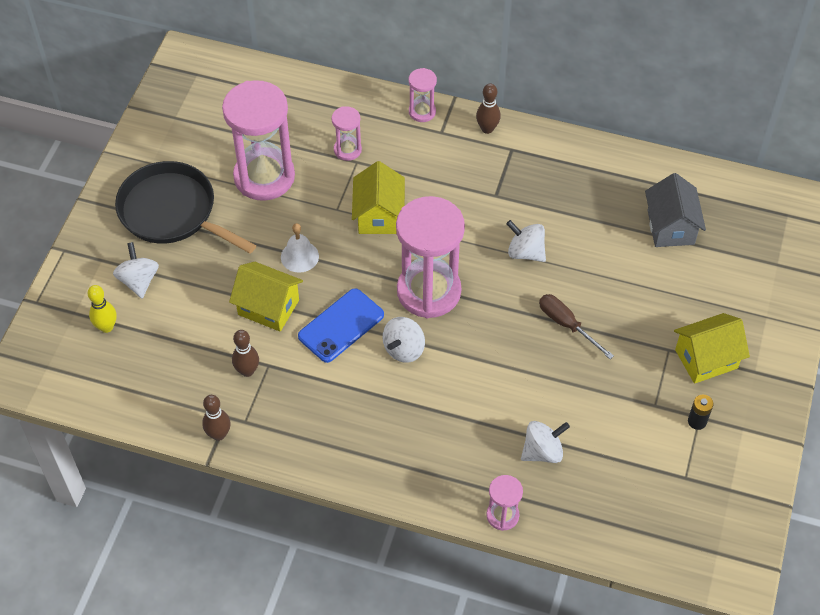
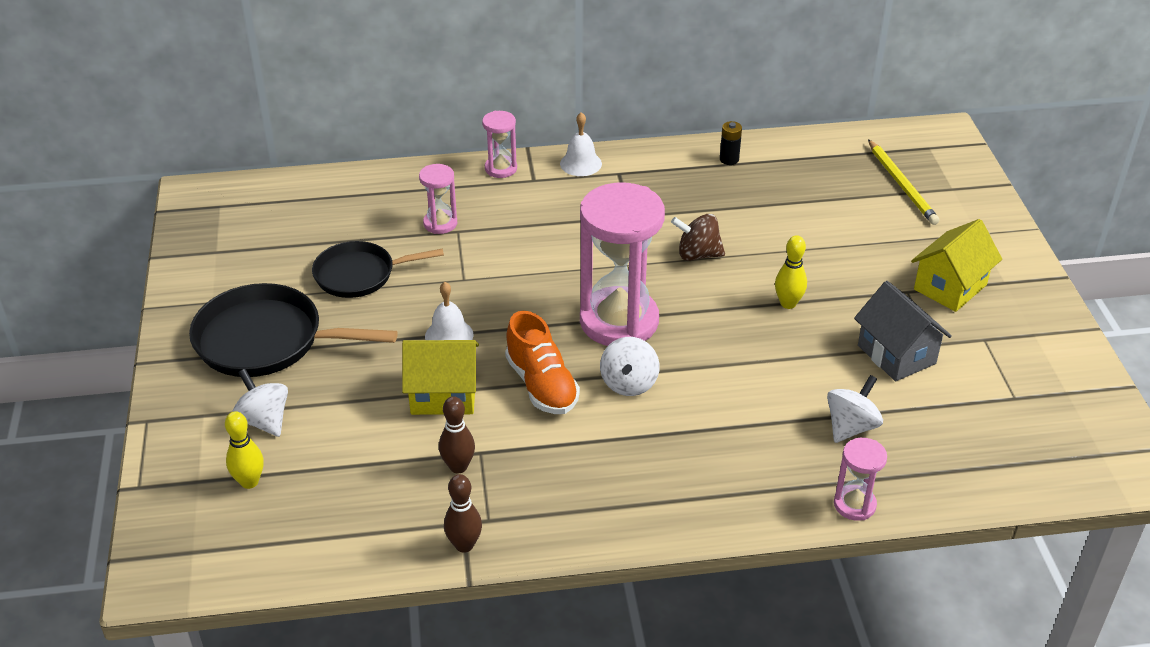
camera: 25 degrees left, 15 degrees down
(264, 177) = (359, 275): pink hourglass -> black pan
(341, 326) = (541, 385): blue phone -> orange shoe
(379, 215) = (515, 270): yellow house -> none
(487, 129) = (581, 163): brown bowling pin -> white bell
(525, 252) = (697, 254): white spinning top -> brown spinning top
(566, 325) = (788, 303): brown screwdriver -> yellow bowling pin
(670, 227) = (827, 190): grey house -> grey house (896, 354)
(697, 421) = (985, 344): black battery -> black battery (729, 159)
(736, 244) = (901, 184): none -> yellow pencil

